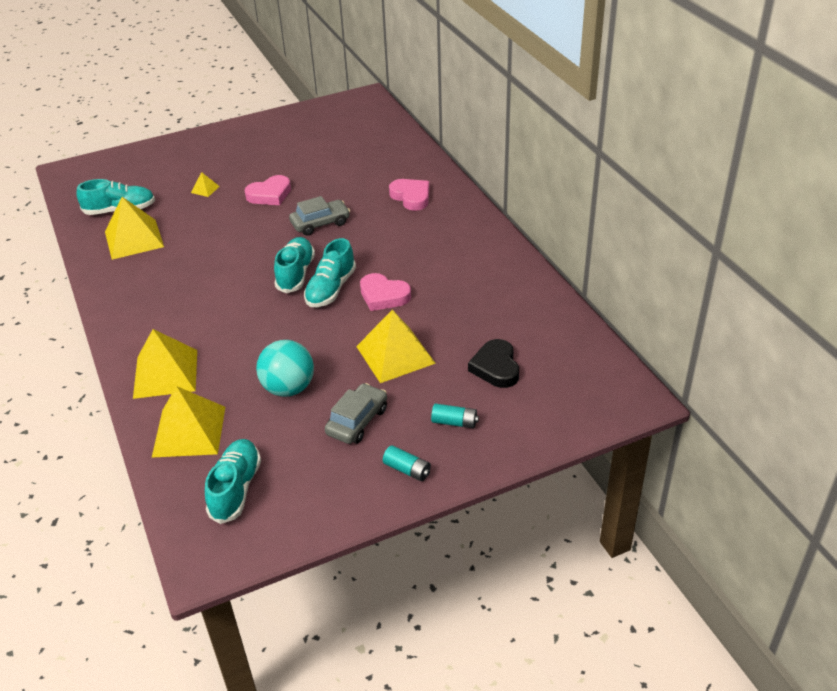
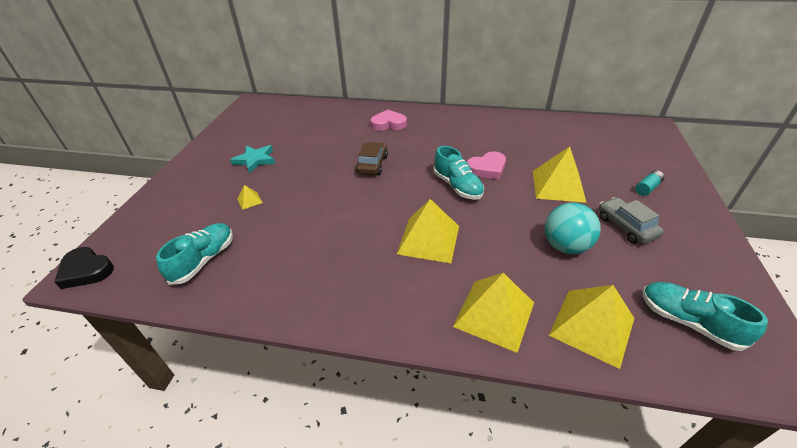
camera: 55 degrees left, 0 degrees up
(134, 239) = (262, 266): yellow pyramid -> yellow pyramid (429, 239)
(265, 158) = (255, 160): none -> turquoise star
(270, 194) = (305, 173): pink heart -> none
(295, 274) = (421, 195): turquoise shoe -> none
(320, 223) = (372, 164): grey car -> brown car
(407, 470) = (692, 223): turquoise battery -> none
(496, 367) = (598, 156): black heart -> black heart (86, 271)

